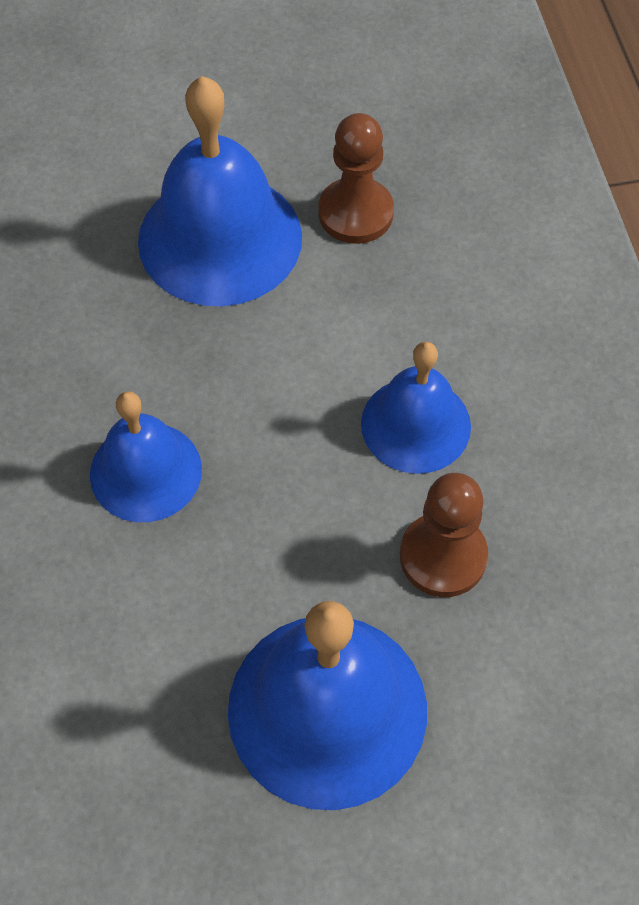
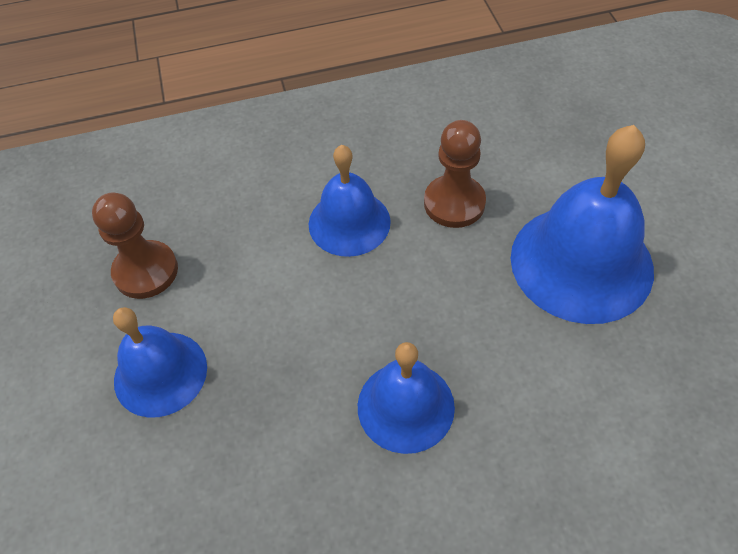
camera: 90 degrees left, 5 degrees down
(220, 238) = (160, 373): blue bell -> blue bell, size x0.62

